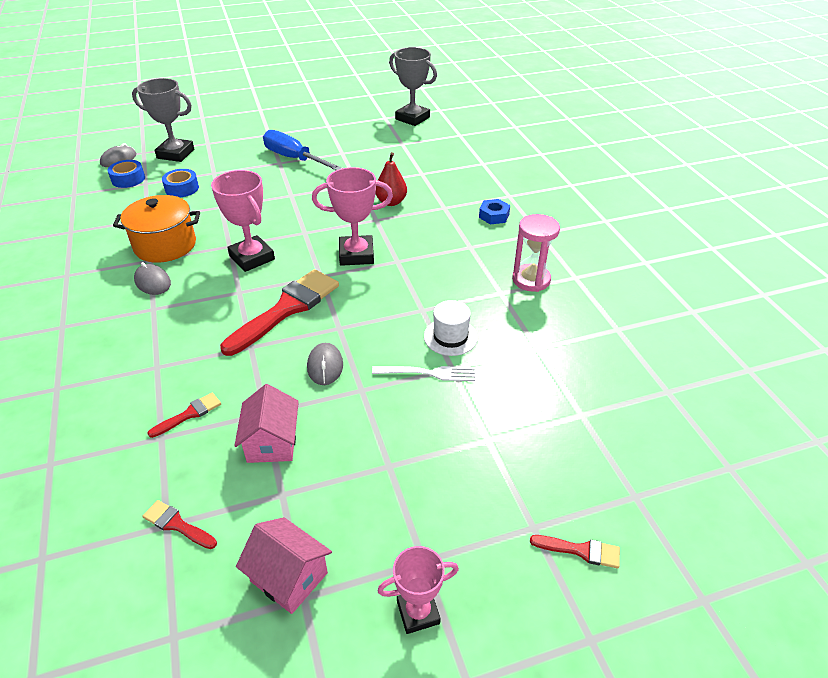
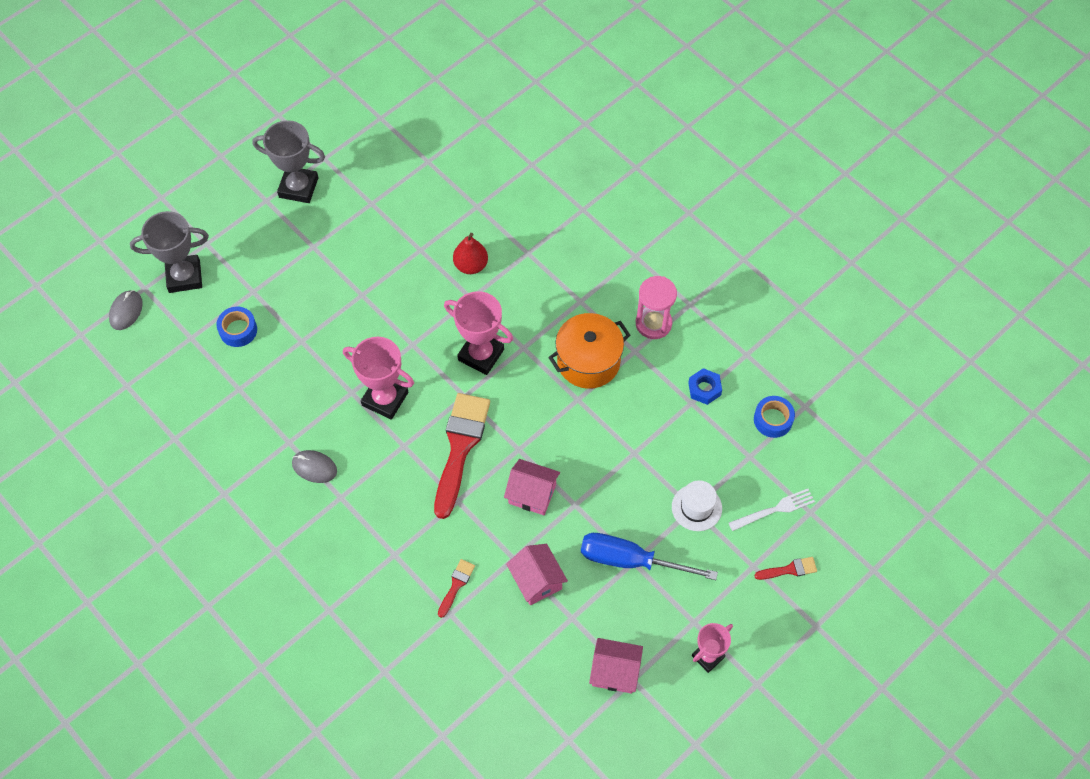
camera: 25 degrees left, 20 degrees up
(128, 179) = (166, 339): blue tape -> blue tape (773, 420)
(165, 245) = (288, 417): orange pot -> orange pot (588, 361)
(177, 525) = (515, 672): red brush -> none
(294, 159) = (325, 233): blue screwdriver -> blue screwdriver (630, 560)
(325, 366) = (532, 494): grey mouse -> pink house
(356, 255) = (481, 355): pink trophy -> pink trophy turned 60 degrees clockwise
(412, 118) = (413, 107): grey trophy -> grey trophy (298, 187)
(429, 373) = (618, 465): white fork -> white fork (775, 509)
(450, 337) = (616, 420): white hat -> white hat (696, 507)
(494, 216) = (581, 247): blue nut -> blue nut (704, 389)

